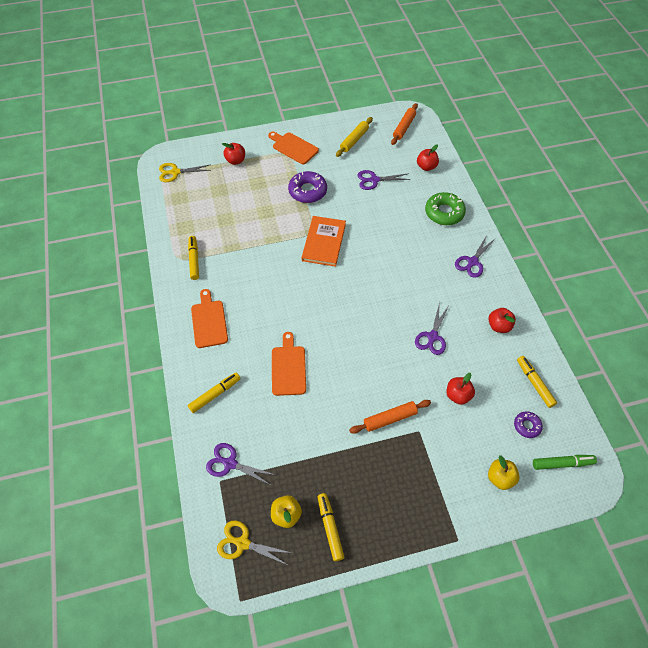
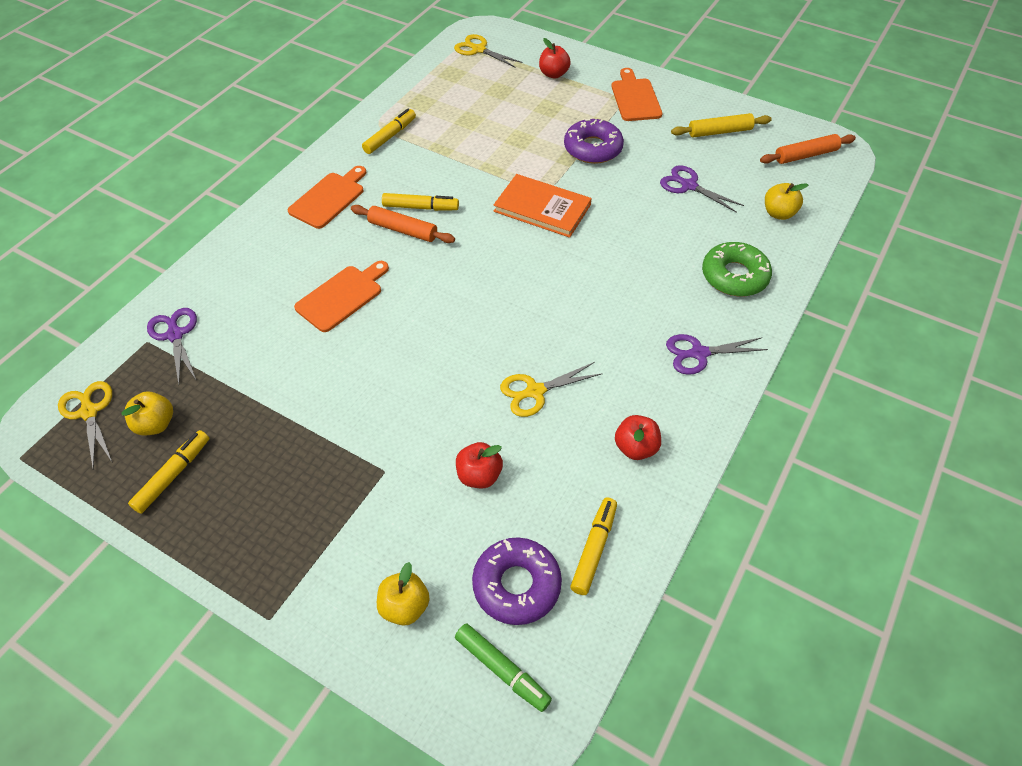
camera: 45 degrees right, 5 degrees down
(215, 394) = (246, 265): yellow marker -> yellow marker (420, 207)
(324, 242) = (542, 208): orange book -> orange book turned 60 degrees clockwise
(390, 419) = (372, 431): orange rolling pin -> orange rolling pin (403, 230)
(426, 167) = (778, 213): red apple -> yellow apple
(432, 337) = (534, 392): purple scissors -> yellow scissors
(527, 426) = (516, 585): purple donut -> purple donut, size x1.79

